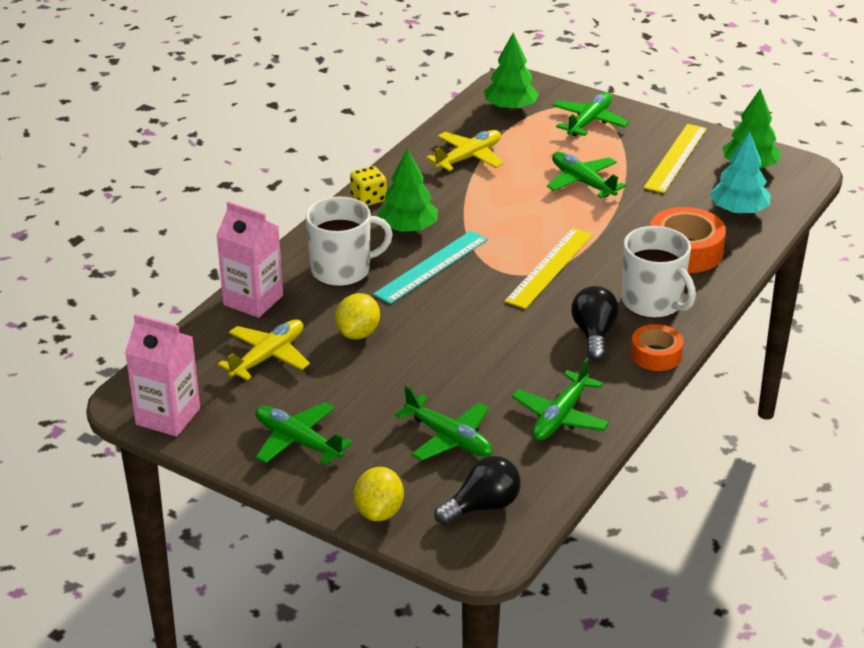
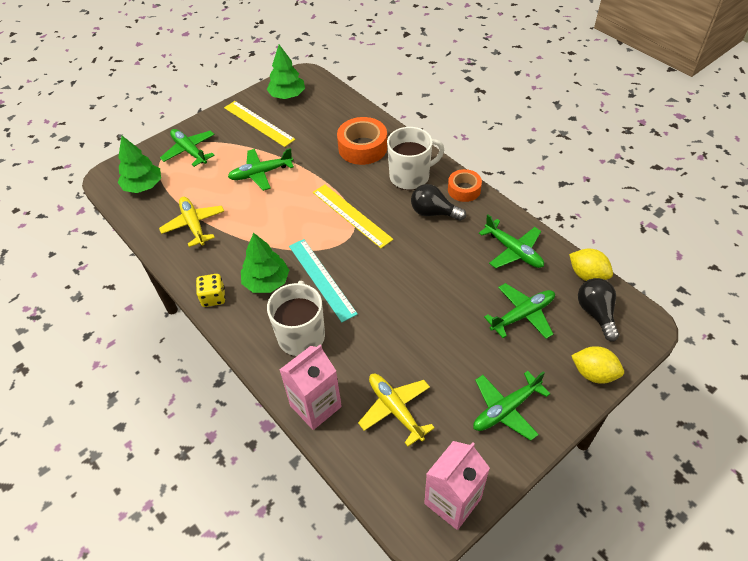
camera: 70 degrees left, 15 degrees up
(358, 333) = (386, 342): yellow lemon -> yellow lemon (587, 275)
(738, 211) = (332, 113): turquoise tree -> none

